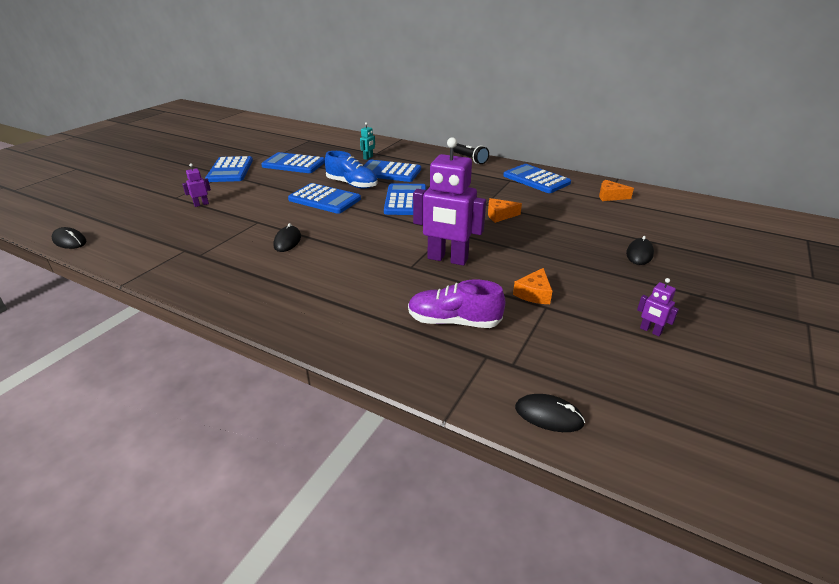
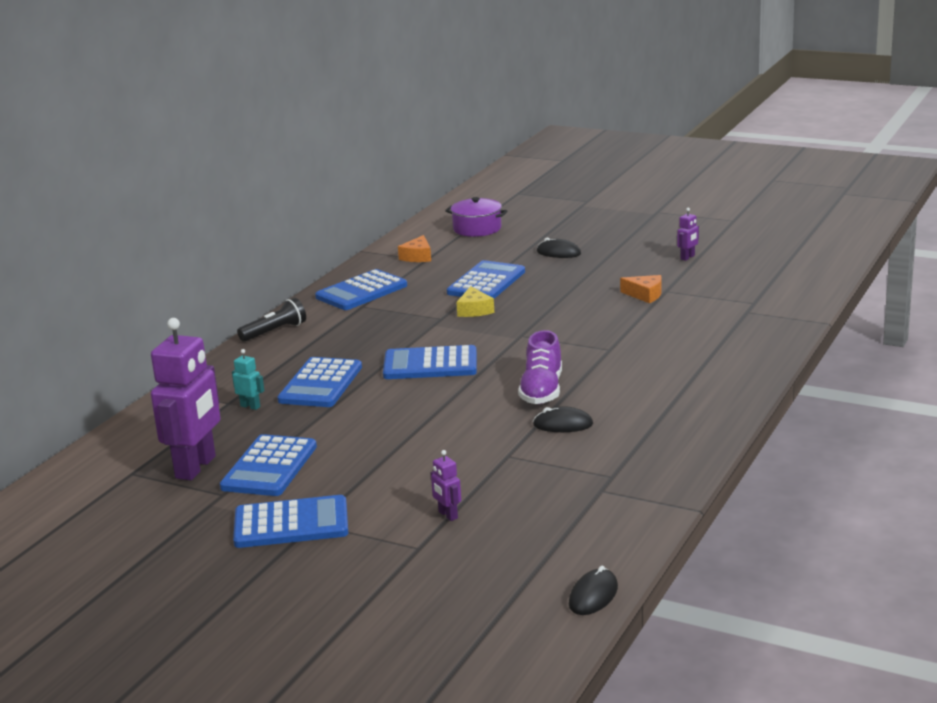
camera: 90 degrees left, 10 degrees down
(324, 199) = (427, 419): blue calculator -> blue calculator (486, 282)
(352, 184) = (370, 406): blue shoe -> none
(447, 259) = (588, 332): purple robot -> purple robot (196, 467)
(453, 321) = (703, 325): purple shoe -> purple shoe (542, 391)
(500, 215) = (474, 310): orange cheese -> yellow cheese
(548, 415) = (805, 292): black mouse -> none
(688, 219) = (477, 228): none -> purple pot

